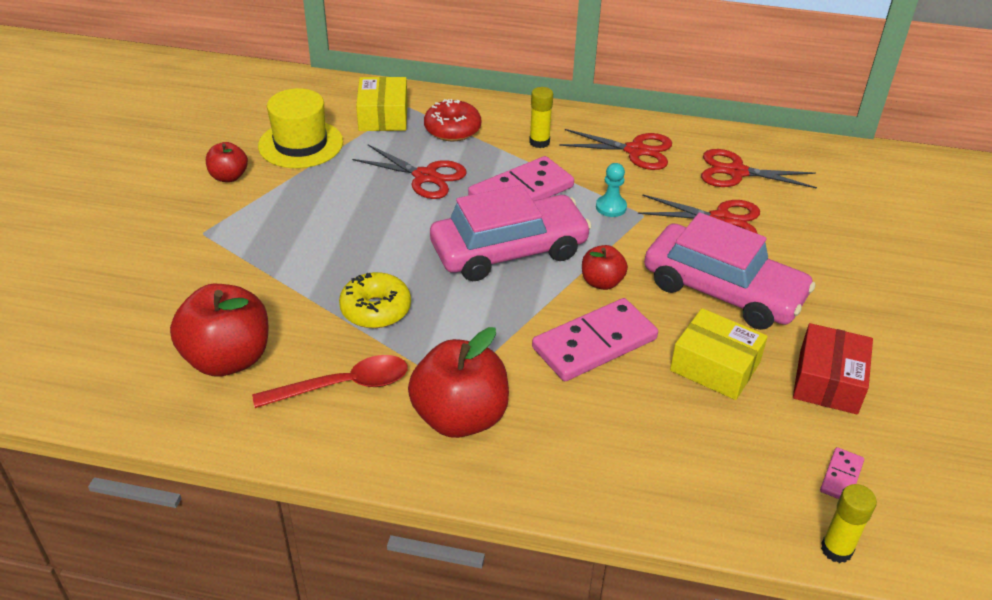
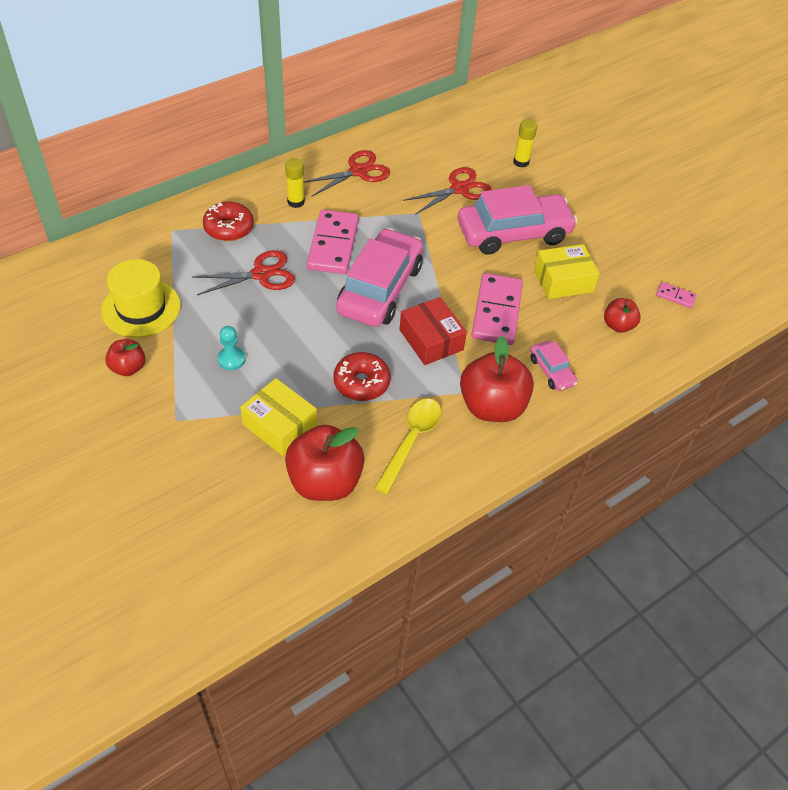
camera: 50 degrees left, 10 degrees up
(343, 386) = (411, 441): red spoon -> yellow spoon
(376, 309) = (361, 383): yellow donut -> red donut
(383, 116) = (167, 248): yellow box -> yellow box (280, 425)
(570, 435) = (551, 371): none -> pink car
(602, 282) = (453, 272): red apple -> red apple (618, 325)
(611, 207) = (395, 220): turquoise pawn -> turquoise pawn (231, 359)
(736, 172) = (428, 151): red scissors -> none
(828, 381) = (615, 250): red box -> red box (431, 340)
(836, 549) = (713, 333): yellow glue stick -> yellow glue stick (521, 162)
(841, 476) = (675, 296): pink domino -> pink domino turned 45 degrees counterclockwise

